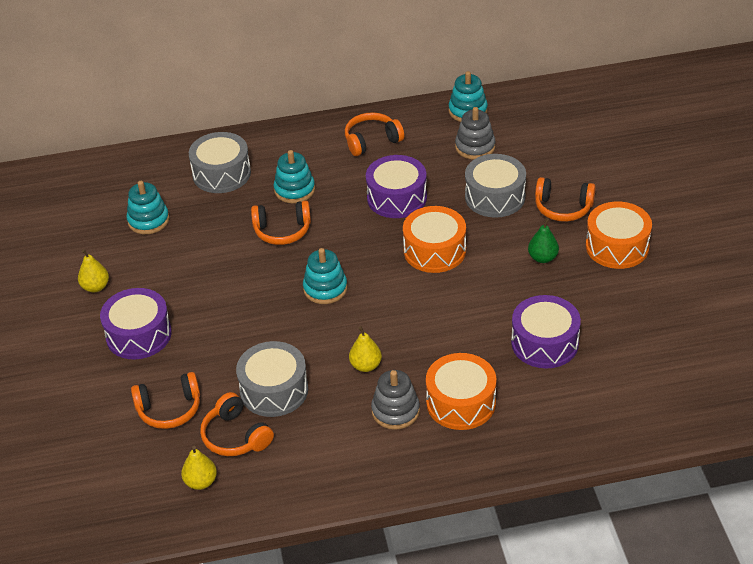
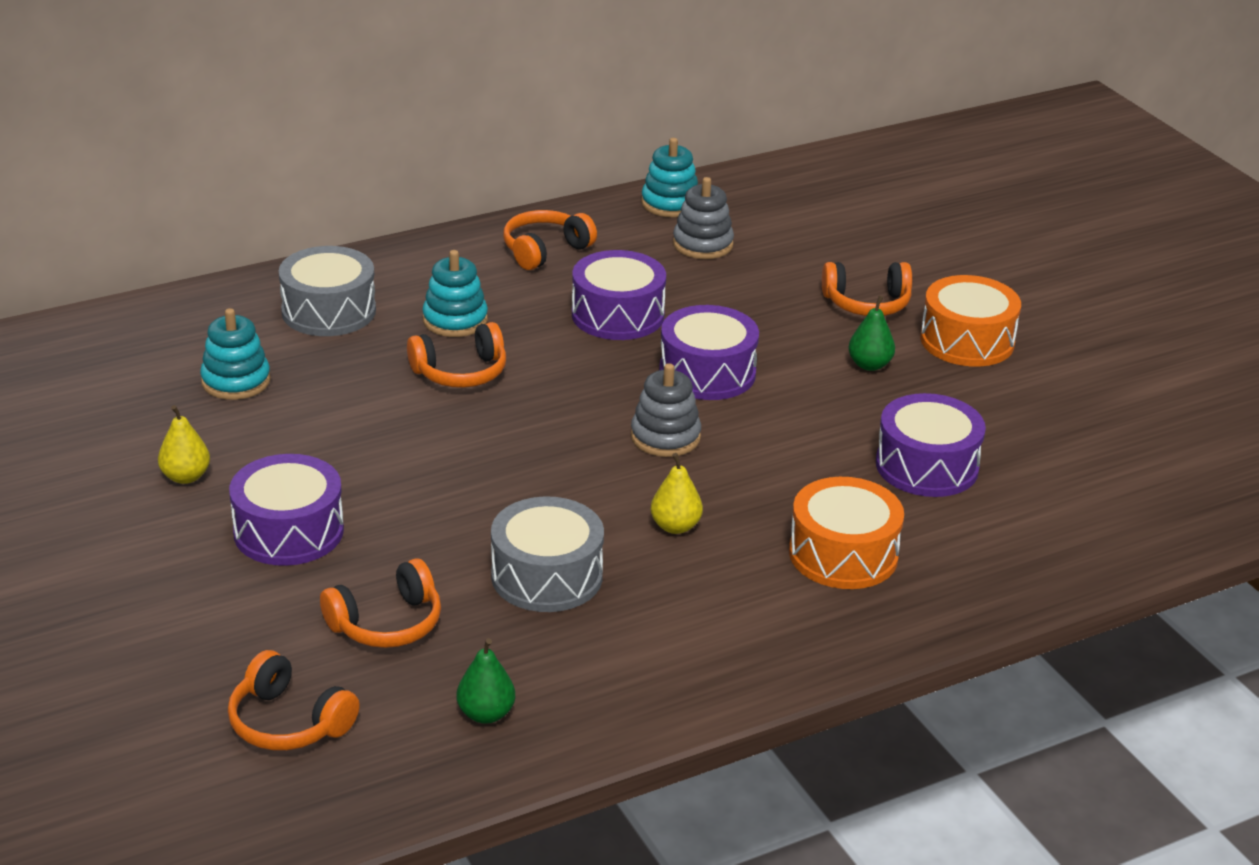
camera: 20 degrees left, 10 degrees down
(201, 482) = (486, 714): yellow pear -> green pear
(235, 436) = (514, 645): orange headphones -> orange headphones (288, 722)
(325, 288) = (564, 437): turquoise stacking toy -> none
(395, 411) = (750, 578): grey stacking toy -> grey stacking toy (665, 437)
(434, 251) = (707, 373): orange drum -> purple drum
(495, 197) = (762, 300): grey drum -> none

